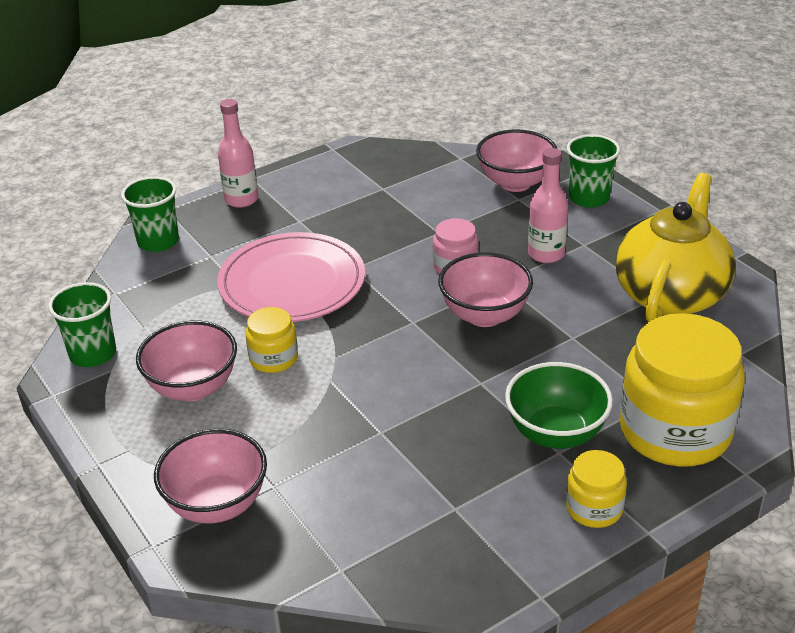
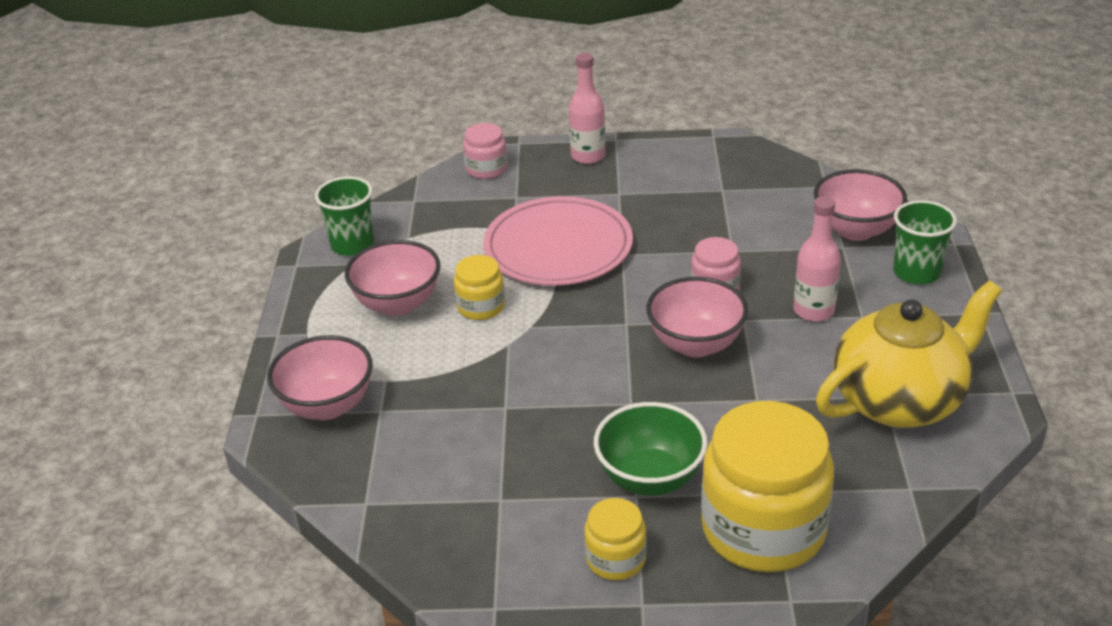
camera: 35 degrees right, 0 degrees up
(158, 241) = (486, 169): green cup -> pink jar

